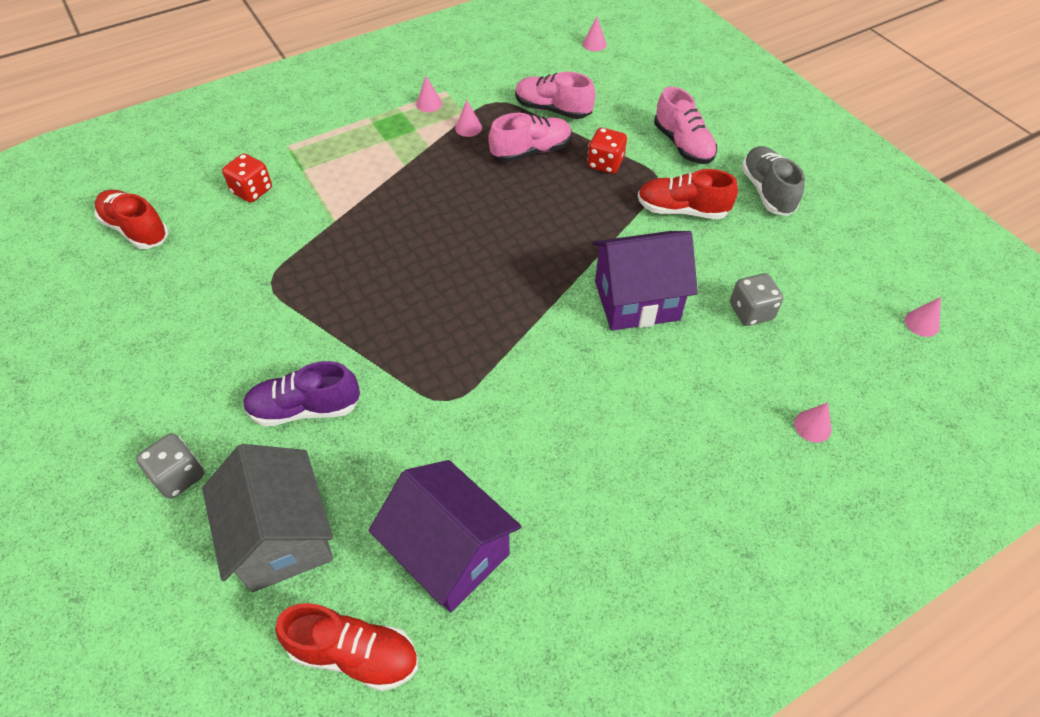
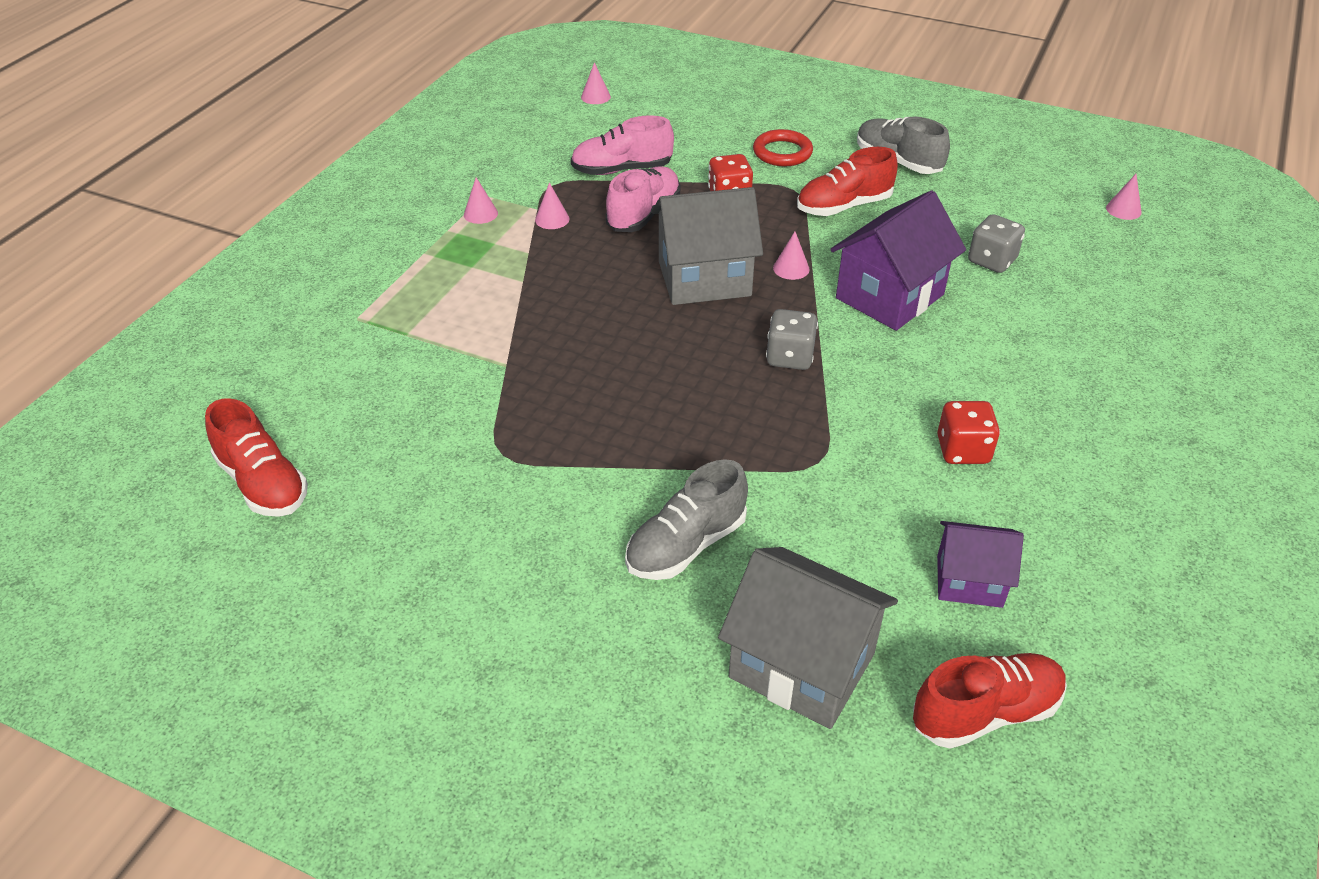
camera: 35 degrees left, 10 degrees down
(136, 230) = (263, 483): red shoe -> red shoe turned 135 degrees counterclockwise
(179, 476) = (624, 681): grey dice -> grey dice (789, 357)
(252, 191) = (369, 379): red dice -> red dice (963, 450)
(305, 408) = (686, 545): purple shoe -> grey shoe
(450, 553) = (969, 581): purple house -> purple house, size x0.60
(520, 220) = (704, 279): none -> grey house
(683, 145) = (782, 152): pink shoe -> red ring
(812, 426) = (1132, 323): pink cone -> pink cone (791, 268)

